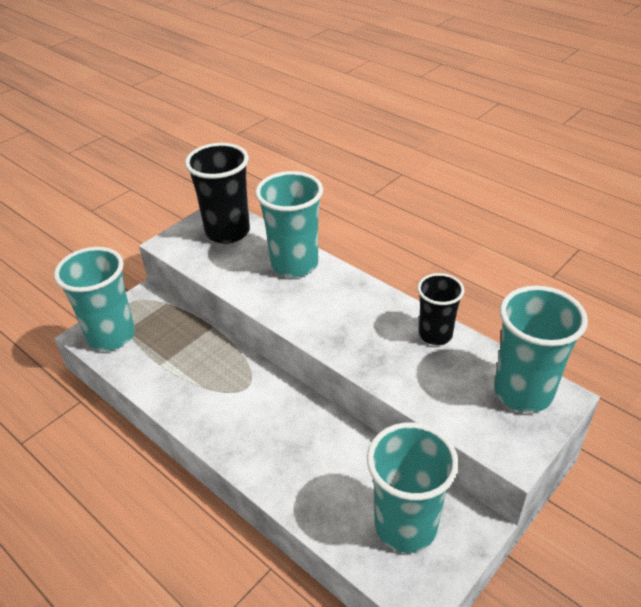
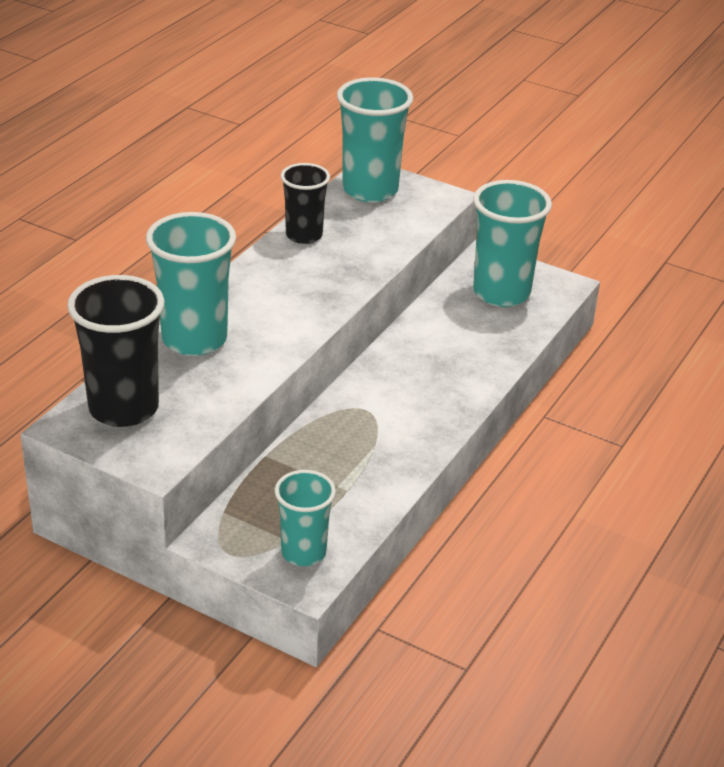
camera: 105 degrees left, 5 degrees down
(111, 336) = (303, 552): turquoise cup -> turquoise cup, size x0.63

